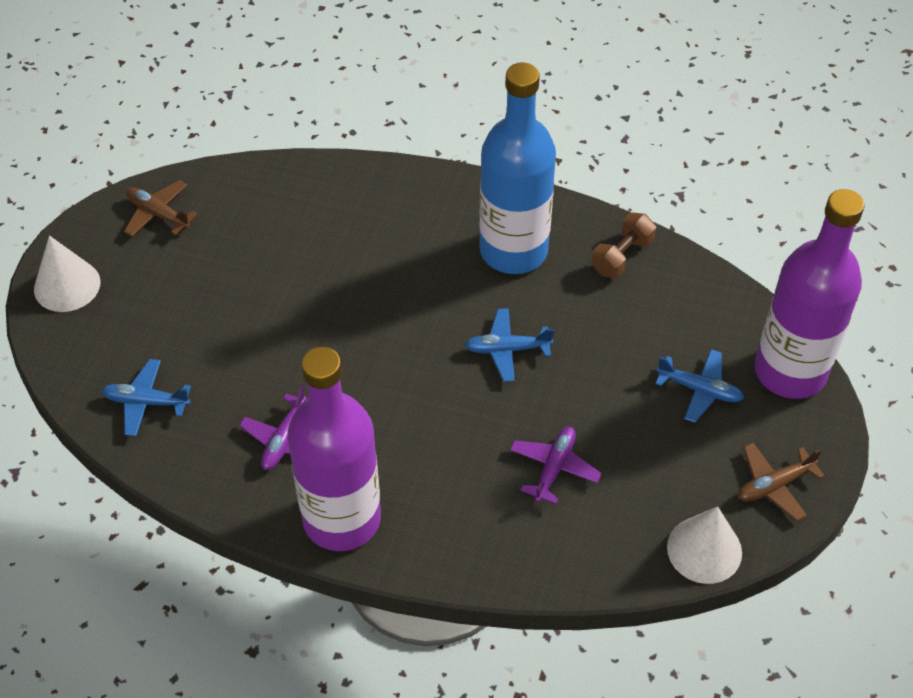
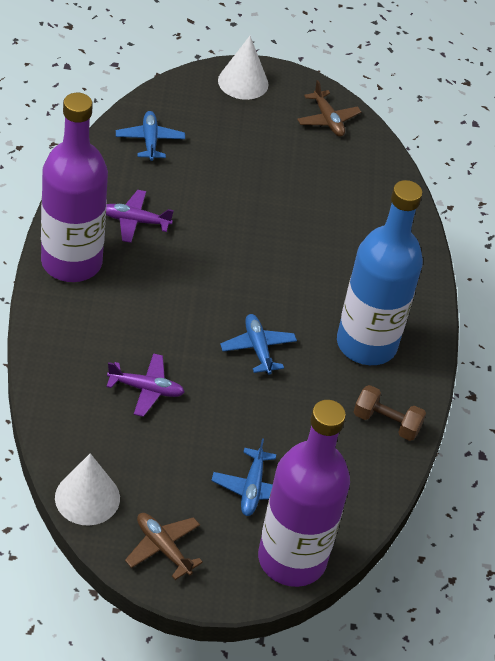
camera: 70 degrees right, 5 degrees down
(158, 214) = (327, 120): brown plane -> brown plane turned 135 degrees clockwise

